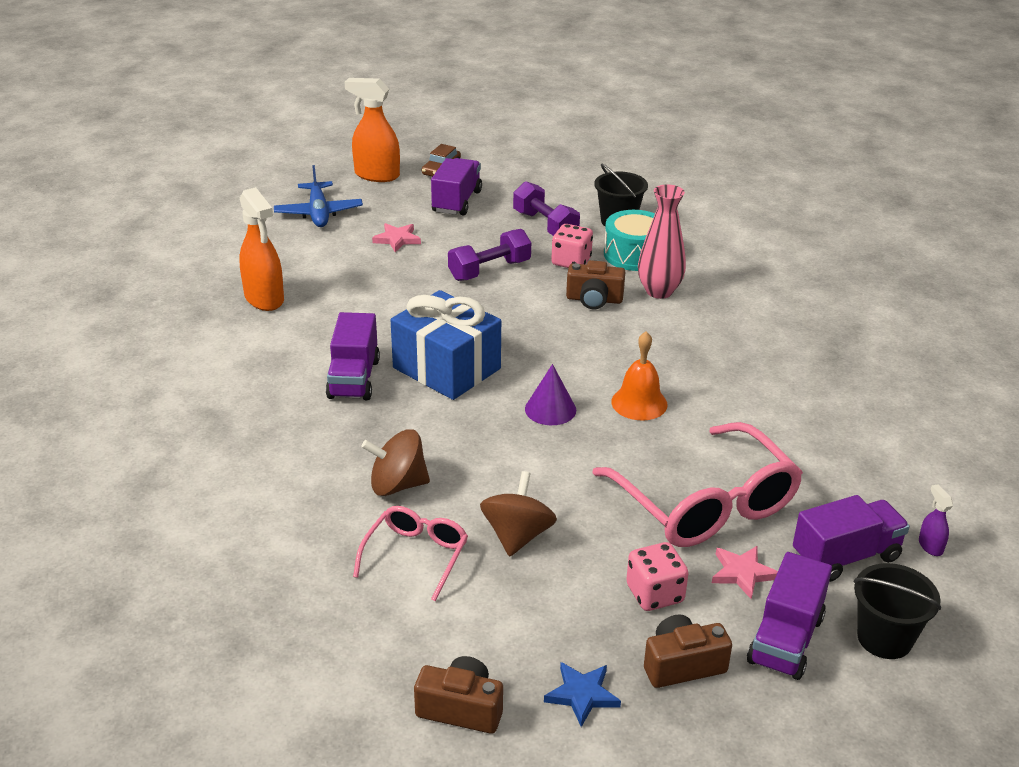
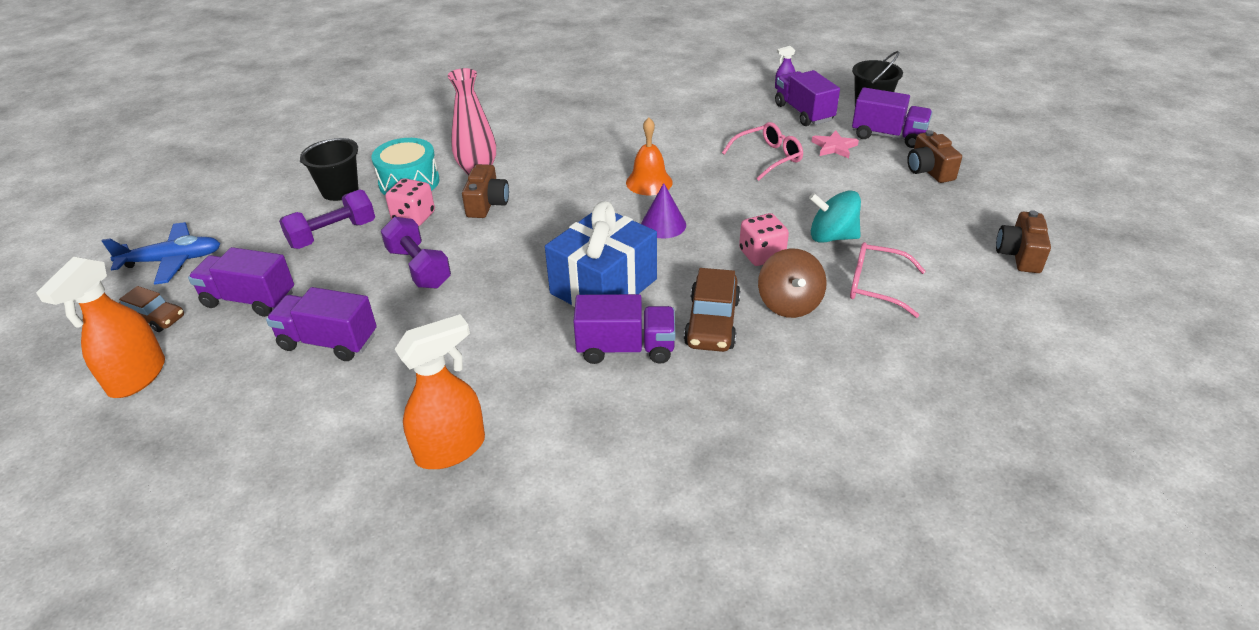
camera: 90 degrees left, 5 degrees up
(318, 213) = (227, 425): blue plane -> blue plane (172, 261)
(378, 431) = (712, 322): none -> brown car
(397, 239) = (328, 342): pink star -> purple truck
(517, 536) = (832, 237): brown spinning top -> turquoise spinning top
(582, 695) = (976, 206): blue star -> none
(654, 594) = (869, 179): pink dice -> pink dice (761, 255)
(705, 504) = (768, 157): pink glasses -> pink glasses, size x0.54

